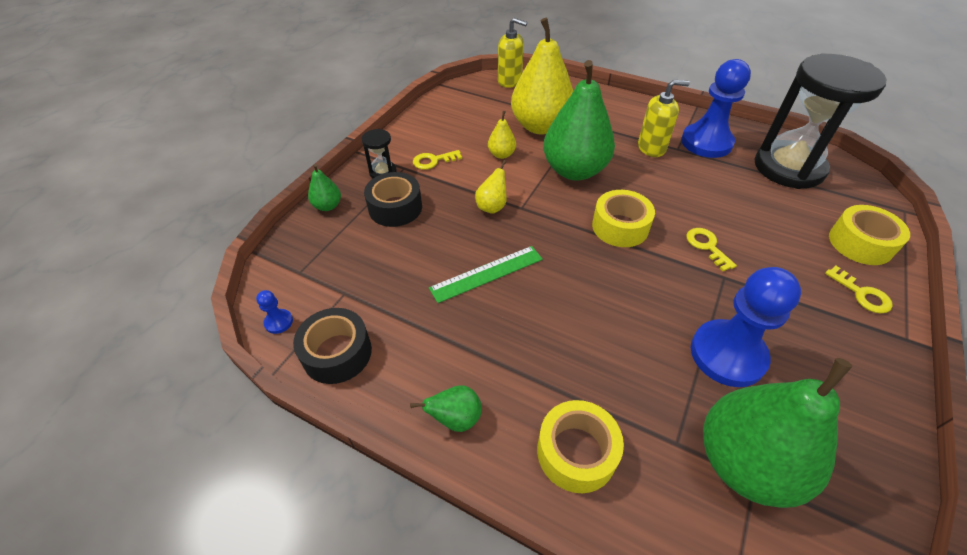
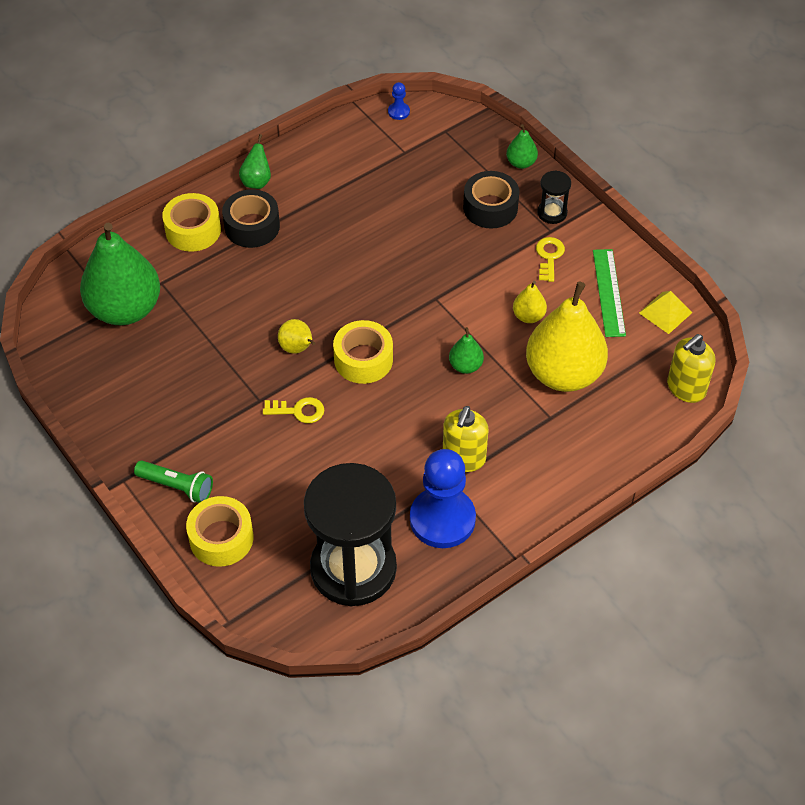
camera: 115 degrees right, 5 degrees up
(337, 353) = (349, 136): black tape -> black tape (252, 226)
(452, 100) = (665, 312): none -> yellow pyramid
(487, 274) = (369, 242): green ruler -> green ruler (608, 292)
(492, 207) = (449, 276): yellow pear -> yellow pear (297, 348)
(574, 170) = (465, 366): green pear -> green pear, size x0.43
(727, 354) = (195, 351): blue pawn -> none
(861, 294) = (177, 487): yellow key -> green flashlight

